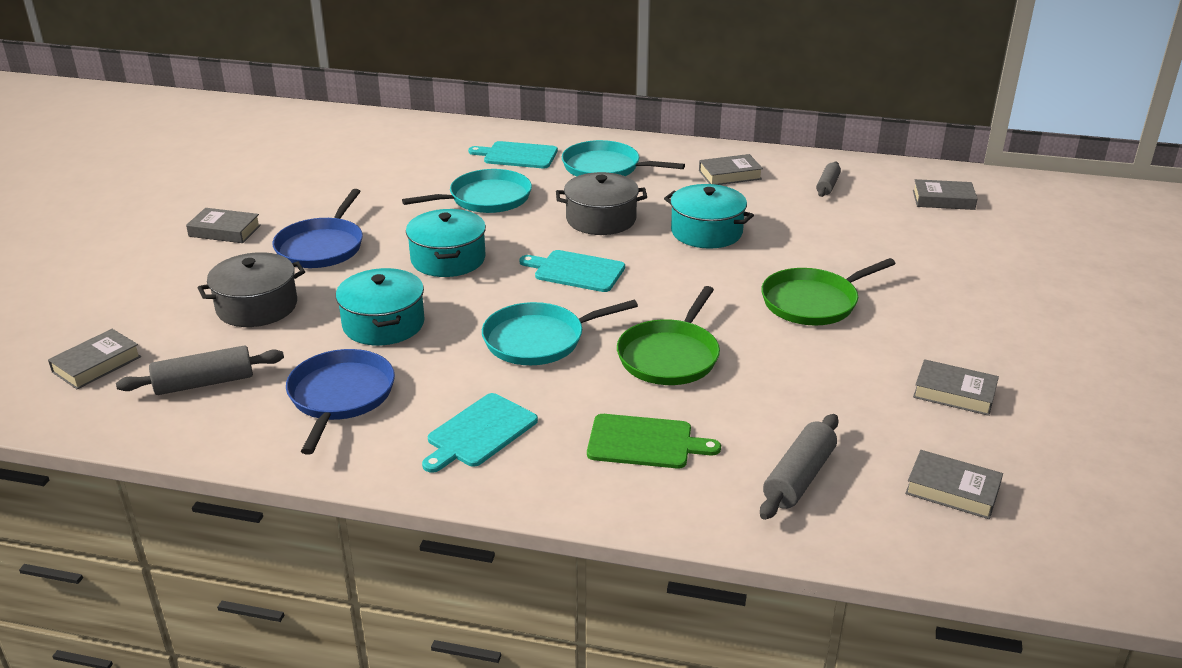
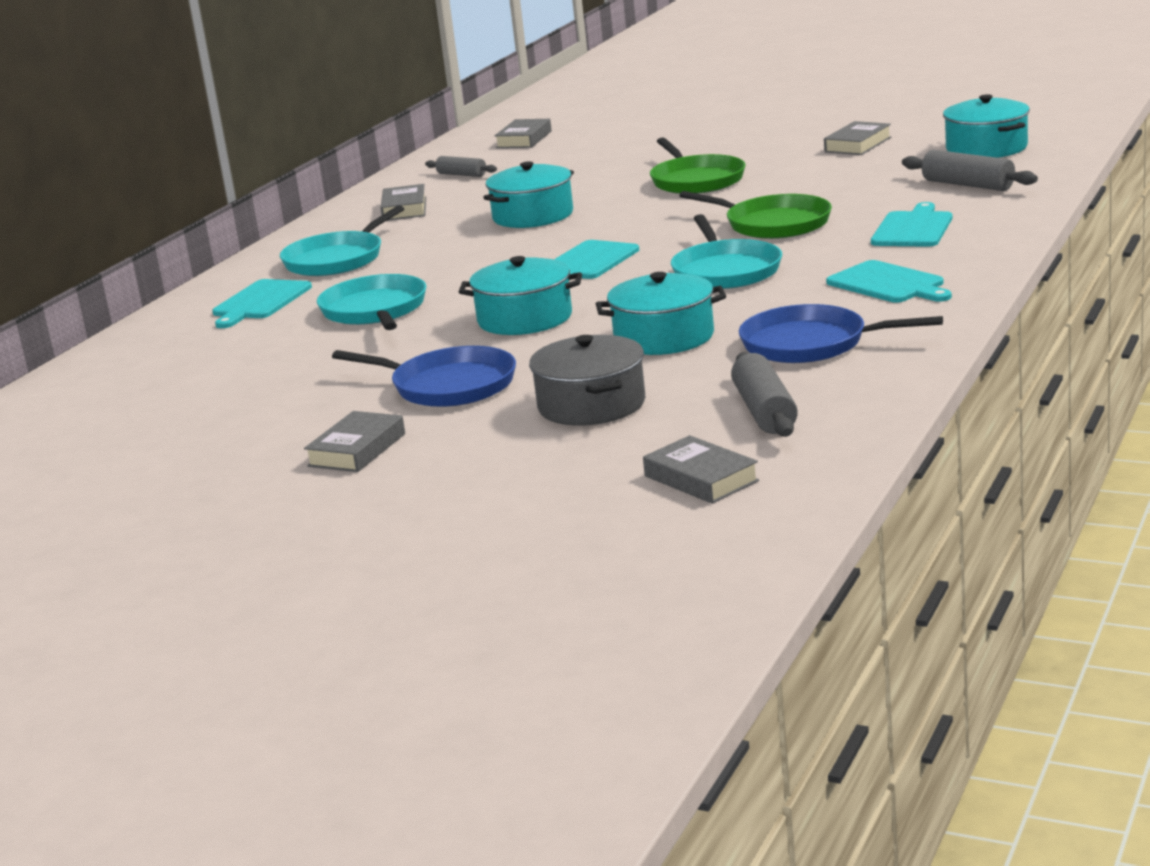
camera: 75 degrees left, 10 degrees down
(601, 219) = (472, 257): grey pot -> none
(645, 442) = (912, 229): green cutting board -> turquoise cutting board
(952, 490) = (986, 148): grey book -> turquoise pot

